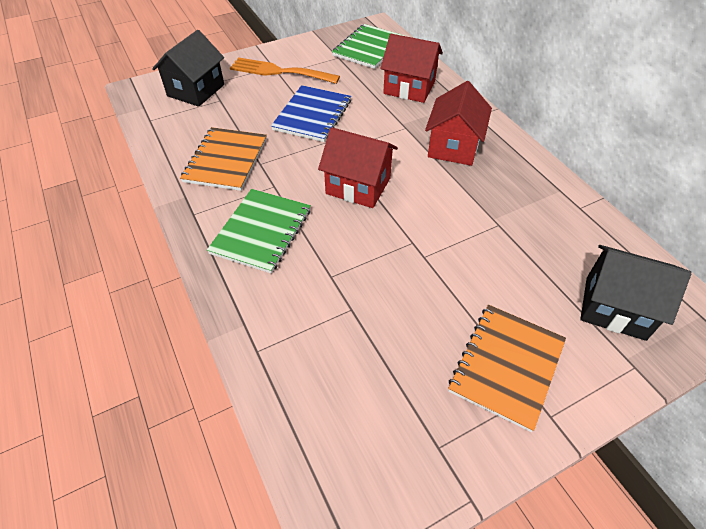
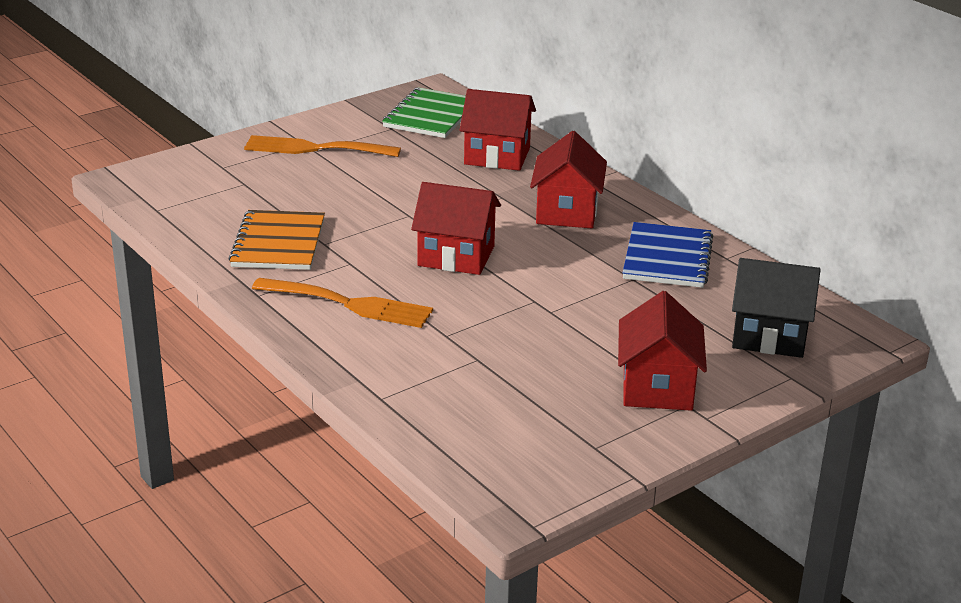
camera: 10 degrees left, 20 degrees down
(196, 90) = (206, 175): black house -> none
(261, 231) = (349, 304): green notebook -> orange fork
(312, 115) = (376, 192): blue notebook -> blue notebook (667, 258)
(507, 366) = (657, 387): orange notebook -> red house

